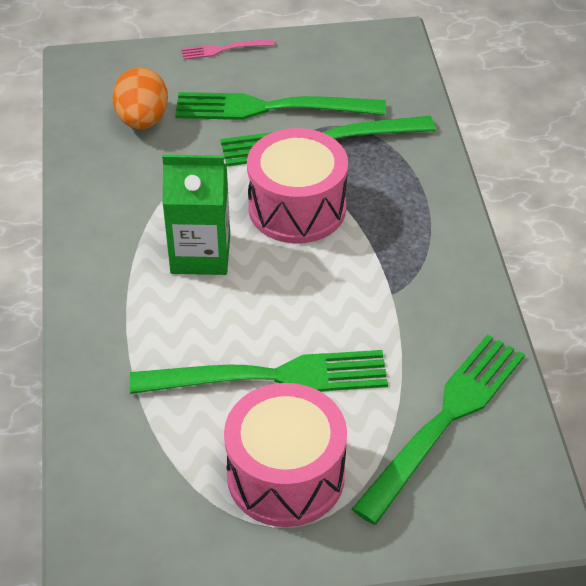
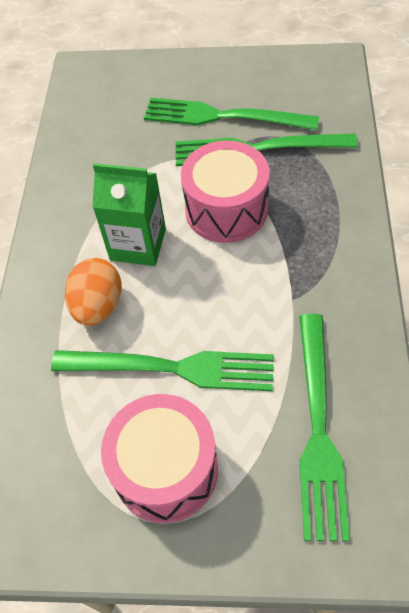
camera: 15 degrees right, 10 degrees up
(142, 120) = (117, 120): orange egg -> orange egg (98, 306)
(223, 49) = (194, 62): pink fork -> none
(445, 419) = (319, 431): green fork -> green fork turned 135 degrees clockwise

